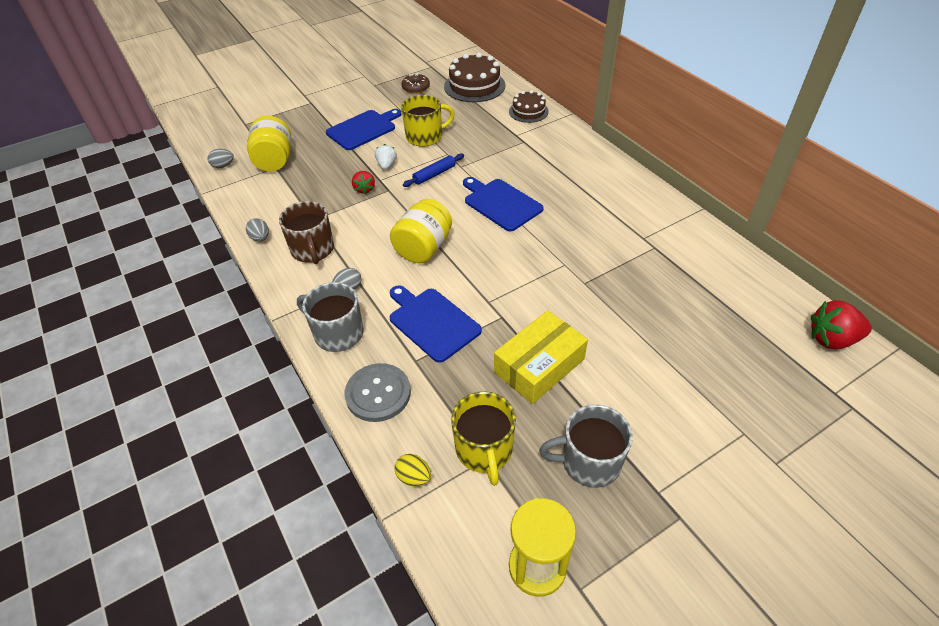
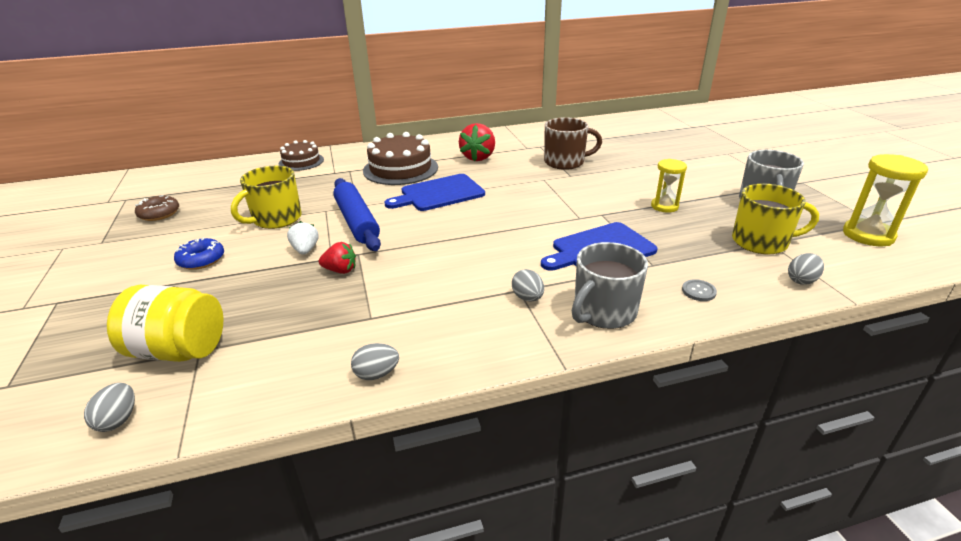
camera: 75 degrees left, 15 degrees down
(313, 250) = (438, 322): brown mug -> brown mug (565, 162)
(363, 129) = (201, 260): blue cutting board -> blue donut
(378, 393) = (698, 291): grey button -> grey button, size x0.45
(386, 165) = (305, 250): white strawberry -> white strawberry turned 60 degrees clockwise
(414, 477) = (801, 280): yellow egg -> grey egg
(423, 248) = (482, 242): yellow jar -> none
(425, 137) = (276, 219): yellow mug -> yellow mug turned 135 degrees counterclockwise
(434, 174) = (357, 222): blue rolling pin -> blue rolling pin, size x1.68
(474, 86) = (212, 180): brown cake -> brown cake (400, 169)
(539, 366) = (664, 206): yellow box -> yellow hourglass
(831, 339) = (648, 119): red strawberry -> red strawberry (478, 157)

